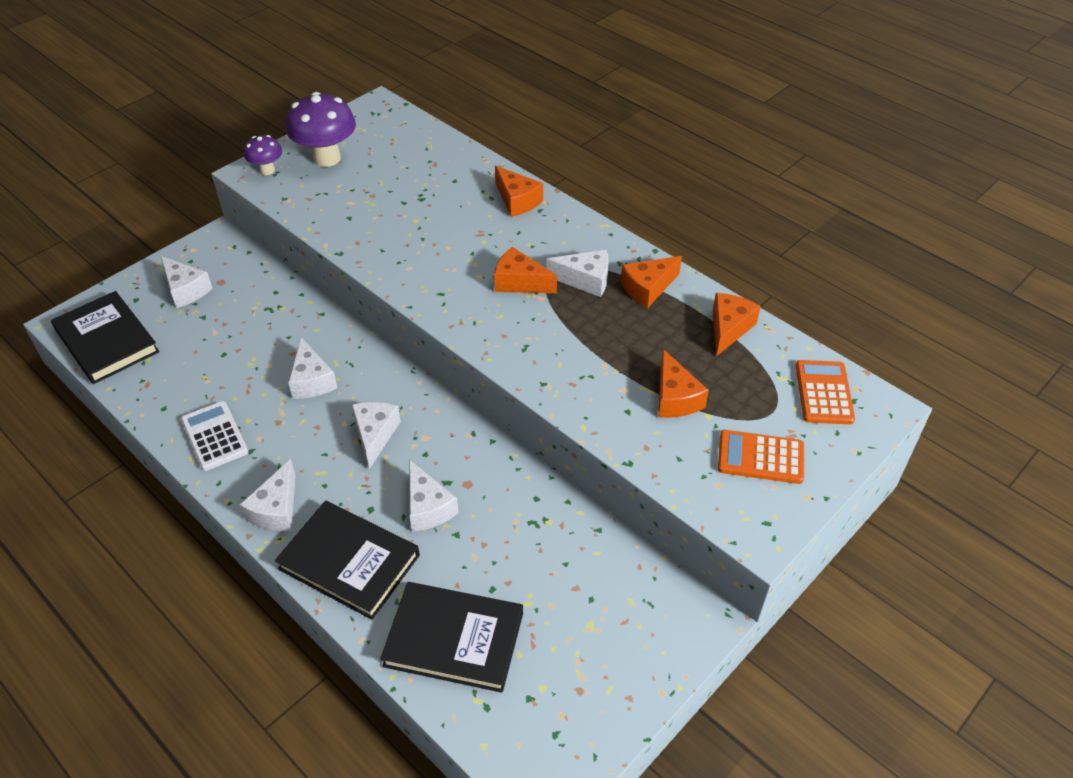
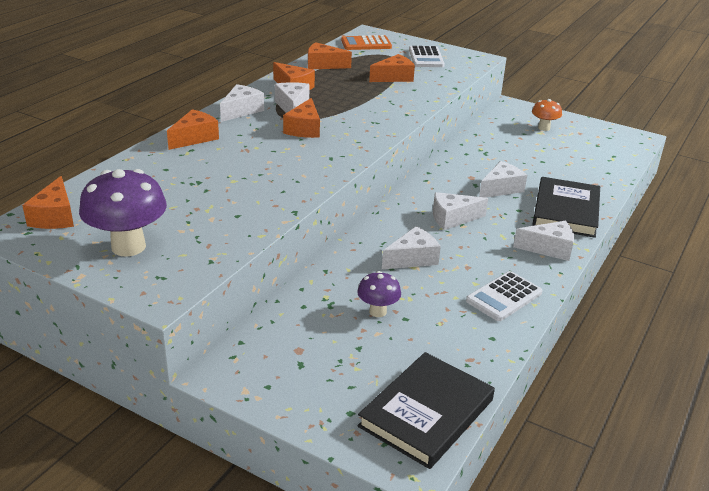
camera: 105 degrees left, 15 degrees down
(186, 290) = (320, 373): white cheese -> white cheese (241, 111)
(267, 170) = (155, 284): purple mushroom -> purple mushroom (378, 311)
(391, 123) = (55, 216): none -> orange cheese
(454, 639) = (585, 169): black book -> none
(606, 638) = (544, 128): none -> orange mushroom
(760, 457) = (426, 58): orange calculator -> white calculator

